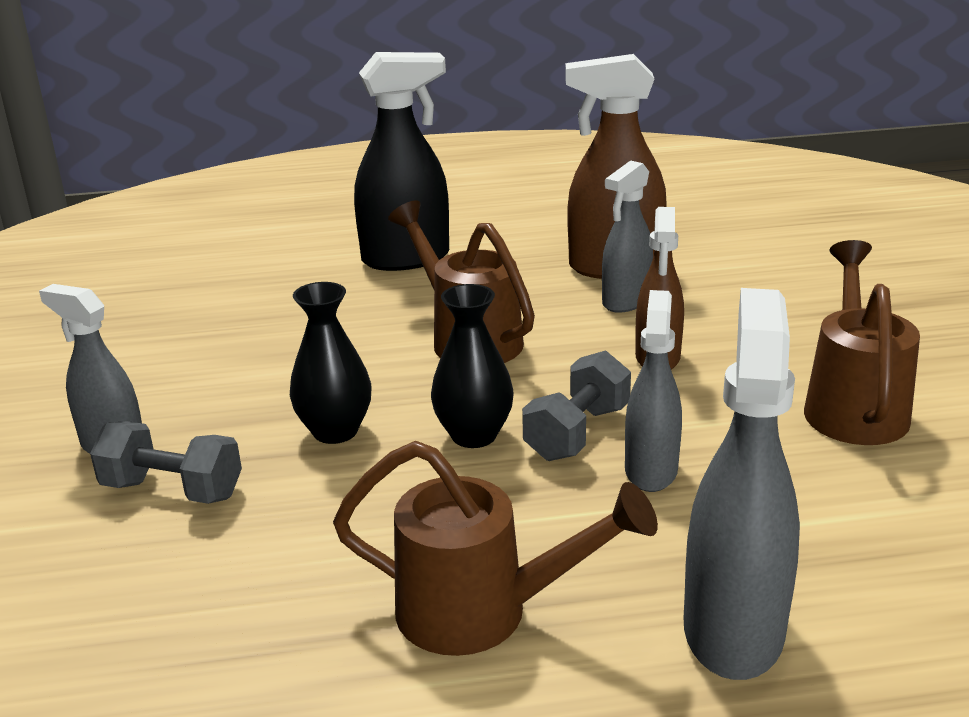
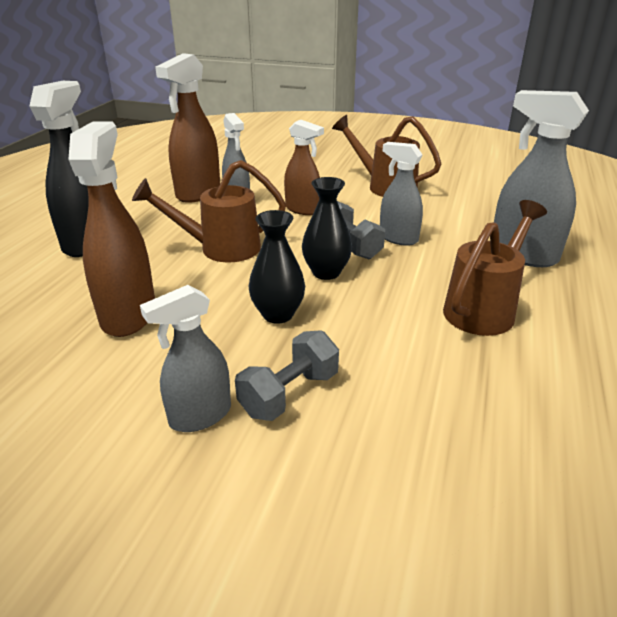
camera: 65 degrees left, 5 degrees up
(271, 340) = (129, 315): none -> brown spray bottle

